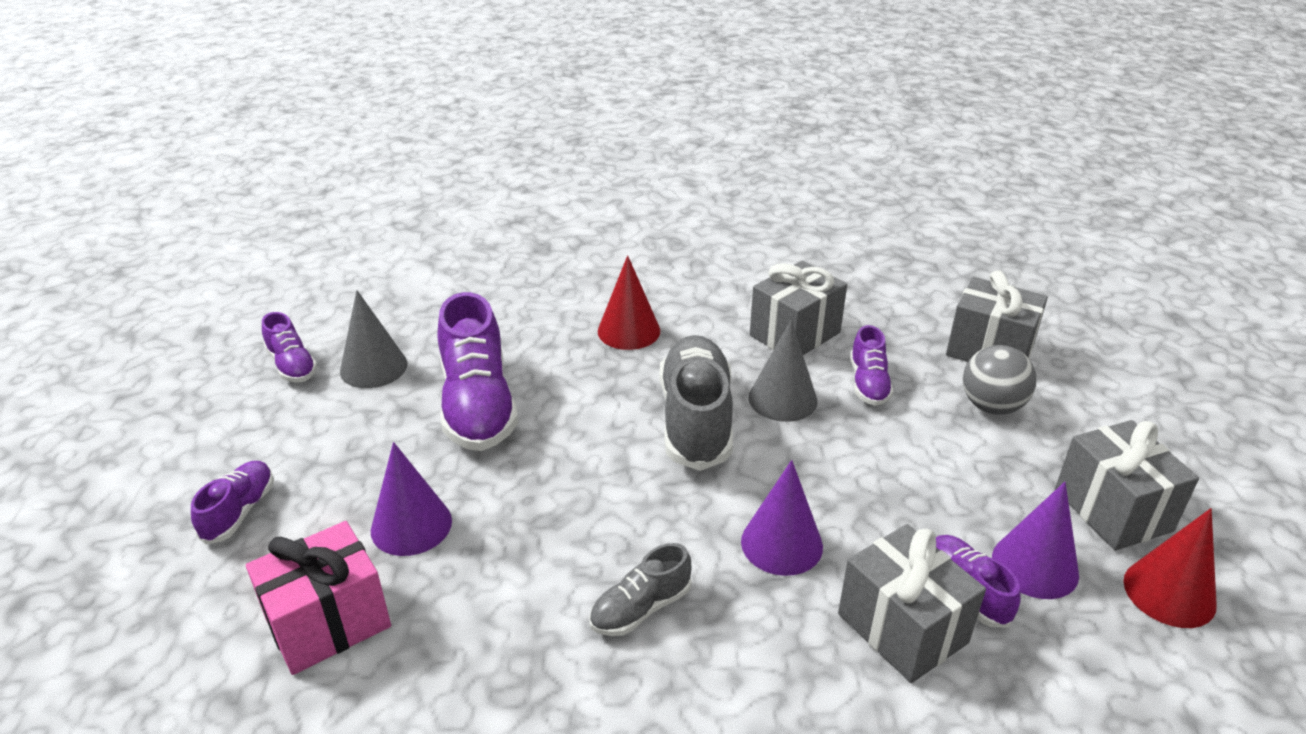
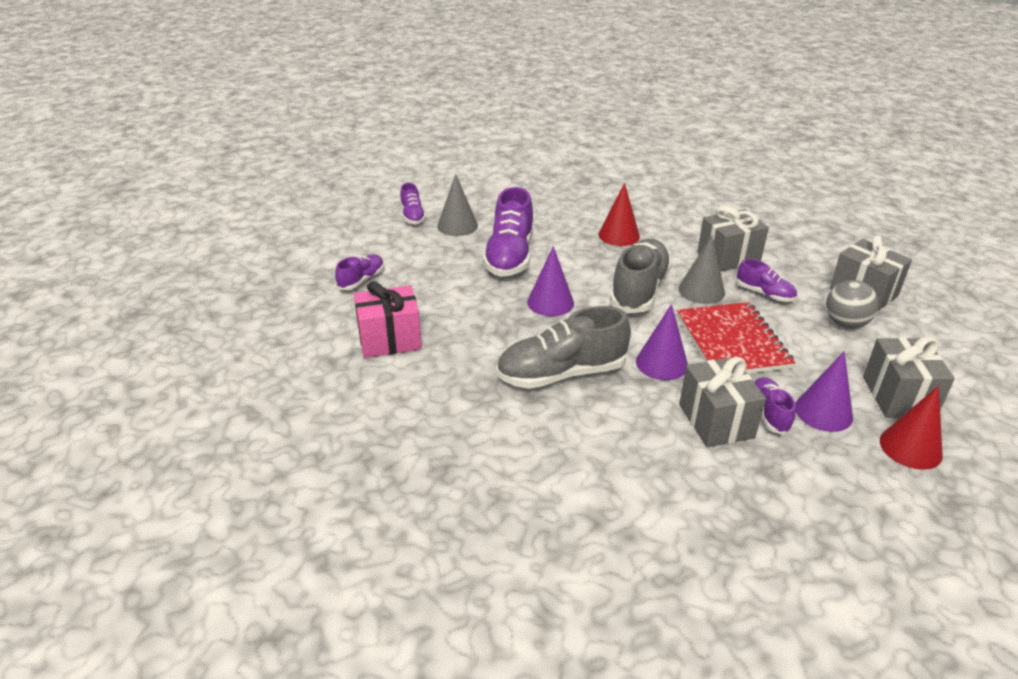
camera: 20 degrees right, 0 degrees up
(411, 525) = (449, 306): purple cone -> purple cone (550, 302)
(641, 608) = (561, 374): grey shoe -> grey shoe, size x1.90
(862, 477) = (732, 342): none -> red notebook
(868, 383) = (764, 294): purple shoe -> purple shoe turned 75 degrees counterclockwise

